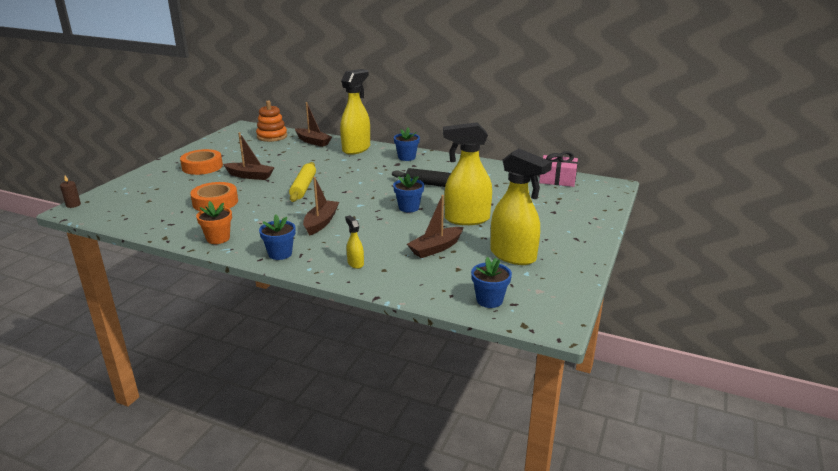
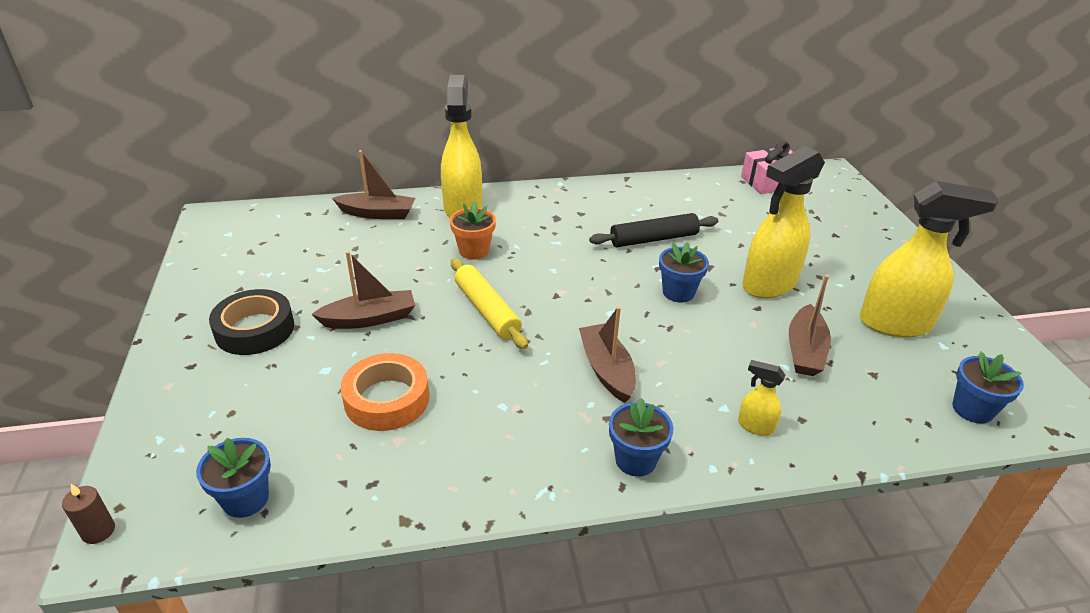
camera: 35 degrees left, 10 degrees up
(202, 167) = (255, 329): orange tape -> black tape
(218, 238) = (500, 476): orange flower pot -> orange flower pot (474, 251)
(272, 136) = (294, 223): orange stacking toy -> none
(406, 157) = (553, 202): blue flower pot -> blue flower pot (245, 499)

